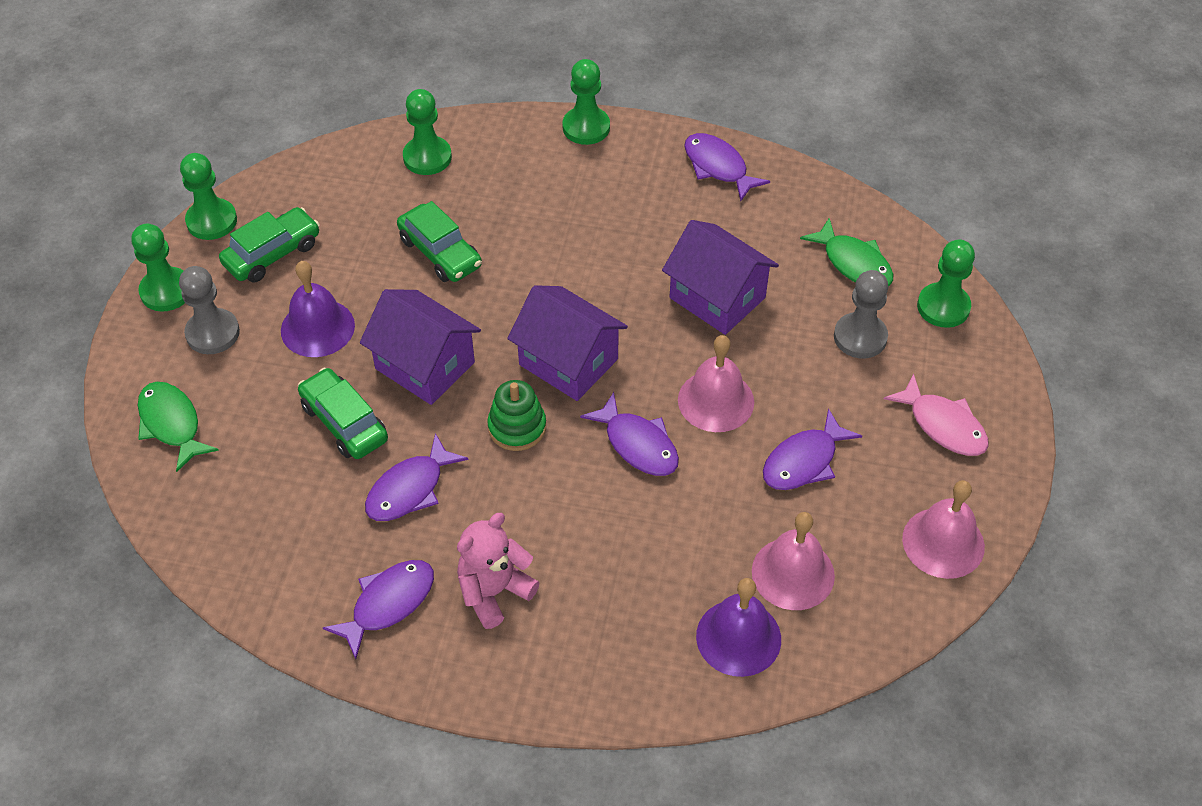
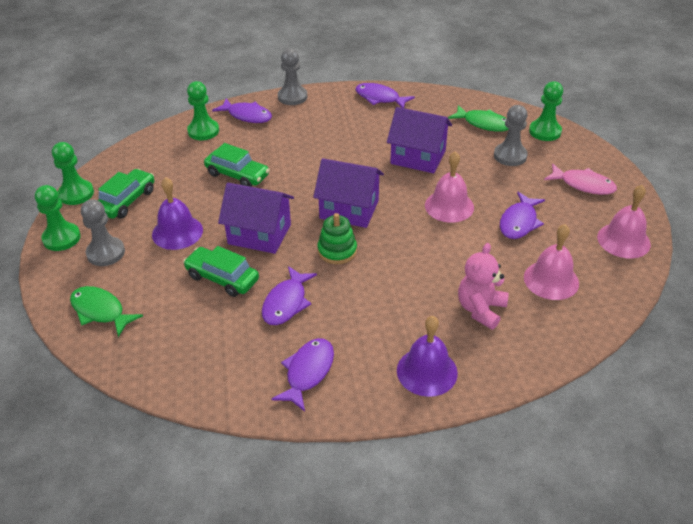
camera: 20 degrees left, 10 degrees down
(494, 592) = (375, 344): pink teddy bear -> pink teddy bear (480, 309)
(586, 127) = (292, 97): green pawn -> grey pawn
(638, 444) = (417, 240): purple fish -> purple fish (247, 116)
(738, 637) = (542, 323): purple bell -> purple bell (427, 371)

